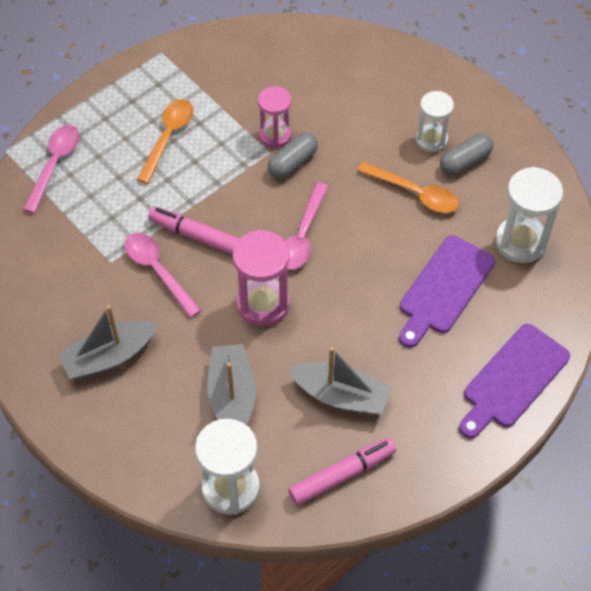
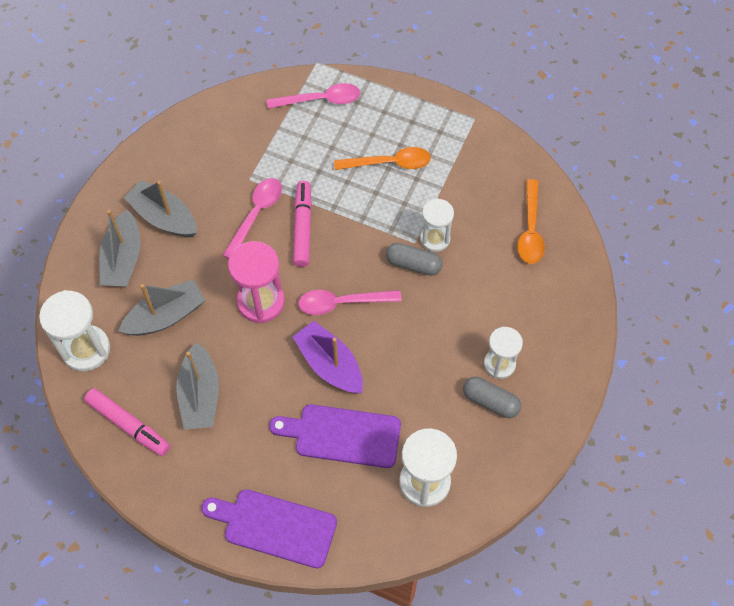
camera: 65 degrees right, 5 degrees up
(138, 414) = (123, 259): none -> grey boat
(275, 135) = (435, 239): pink hourglass -> white hourglass
(364, 271) = (330, 364): none -> purple boat
(415, 193) = (432, 373): orange spoon -> orange spoon (530, 230)

